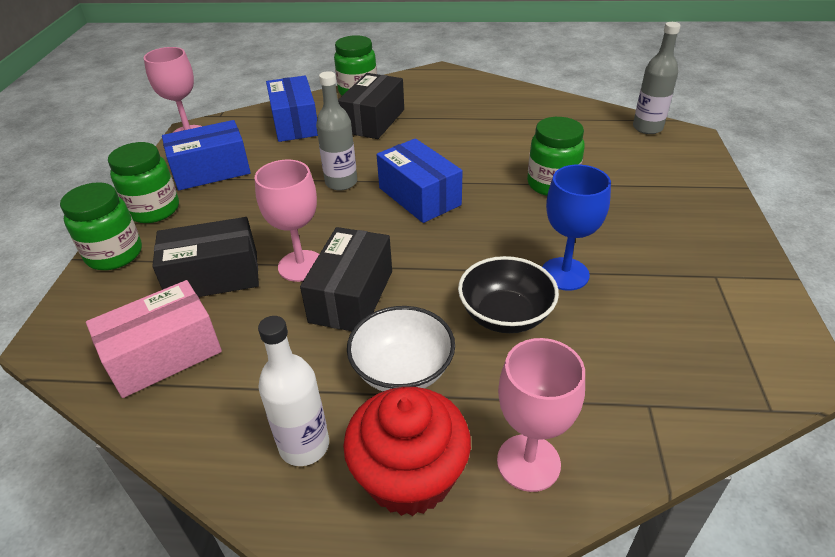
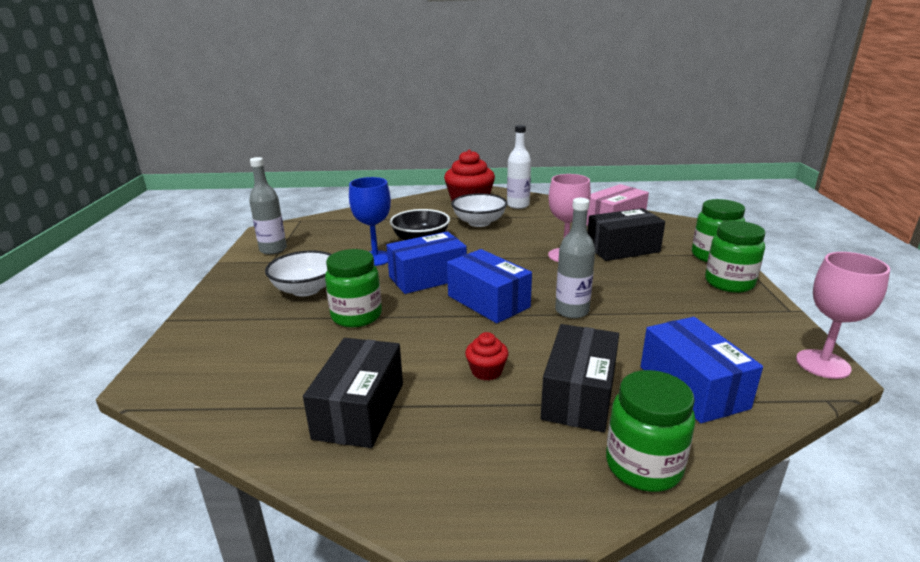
camera: 175 degrees right, 15 degrees down
(211, 171) = (724, 318): blue box -> blue box (427, 278)
(352, 296) = (520, 244): black box -> black box (359, 410)
(432, 136) = (486, 371): none -> red cupcake
(528, 462) = (419, 206): pink goblet -> none
(627, 220) = (306, 289): none -> white bowl
(647, 128) = (190, 392): grey bottle -> grey bottle (273, 250)

